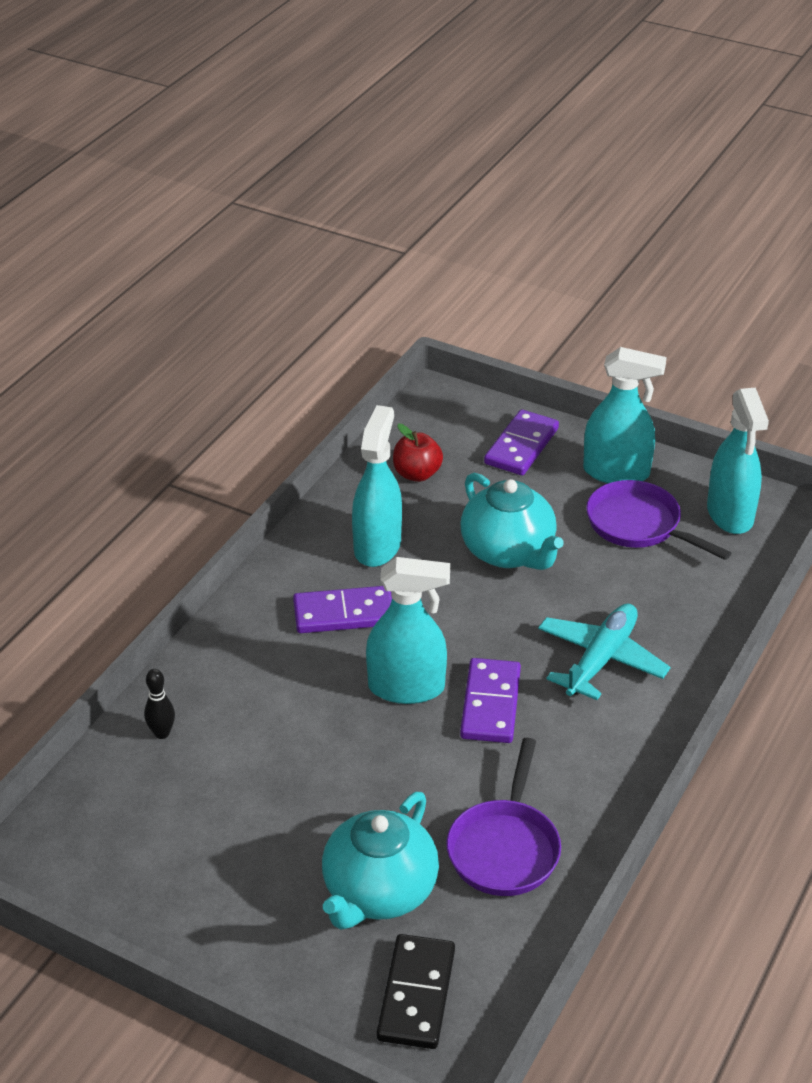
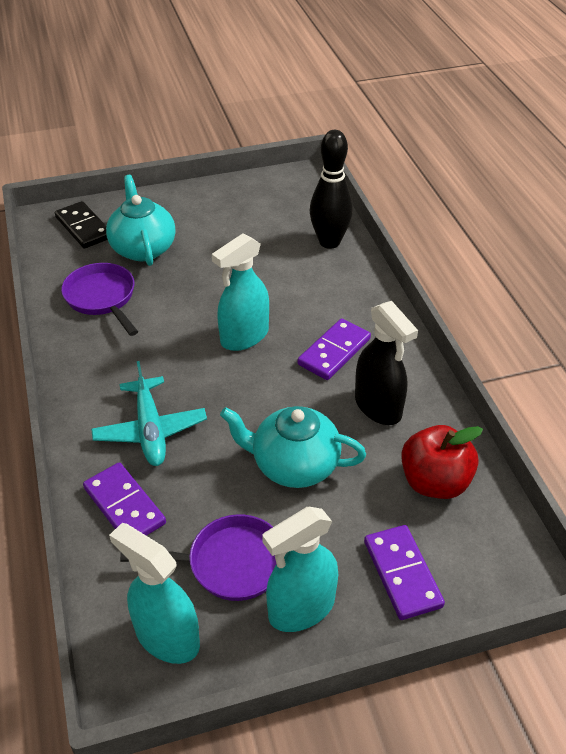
camera: 135 degrees right, 5 degrees up
(162, 733) = (329, 242): black bowling pin -> black bowling pin, size x2.21
(377, 546) = (378, 406): turquoise spray bottle -> black spray bottle
(417, 474) = (434, 482): red apple -> red apple, size x1.52
(491, 704) = (187, 359): purple domino -> purple domino (124, 506)

